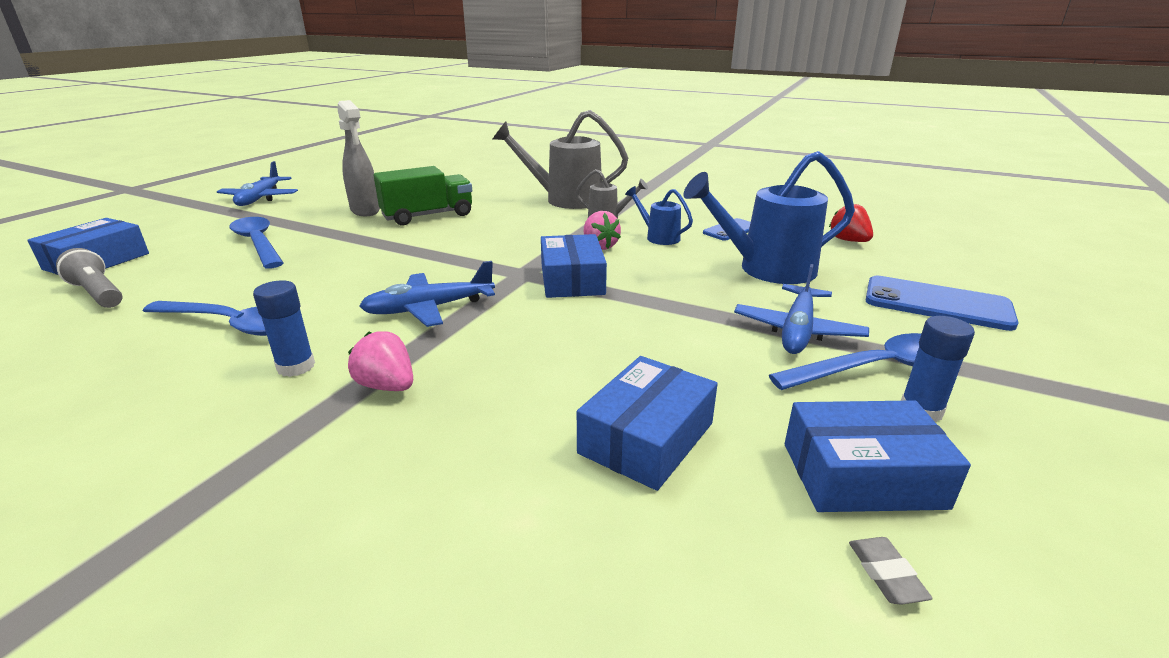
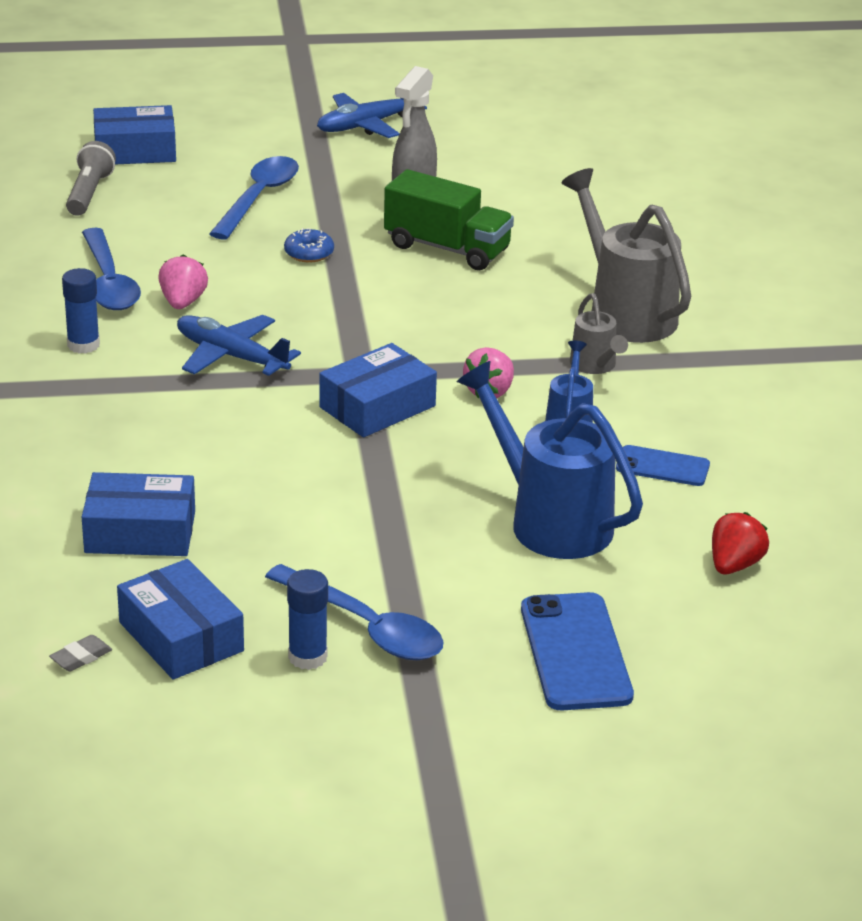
camera: 55 degrees right, 5 degrees up
(354, 248) = (309, 253): none -> blue donut
(387, 386) = (98, 396): pink strawberry -> pink strawberry (183, 302)
(797, 330) = (403, 569): blue plane -> none

